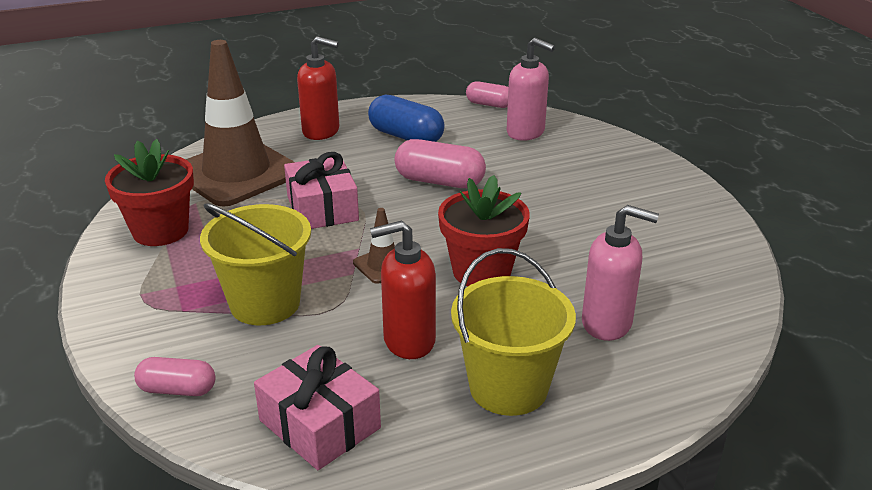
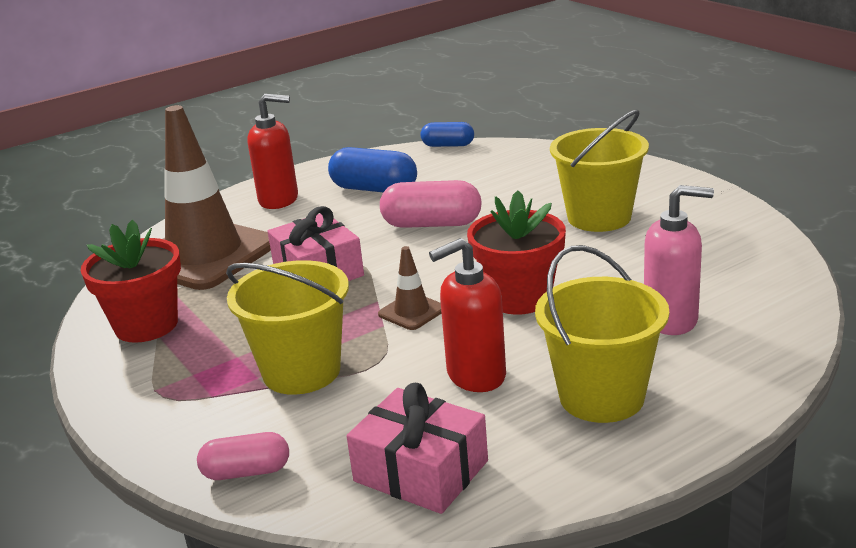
camera: 10 degrees left, 5 degrees down
(489, 104) = (448, 145): pink capsule -> blue capsule
(526, 132) = (499, 164): pink soap dispenser -> none
(590, 204) = (599, 217): none -> yellow bucket

